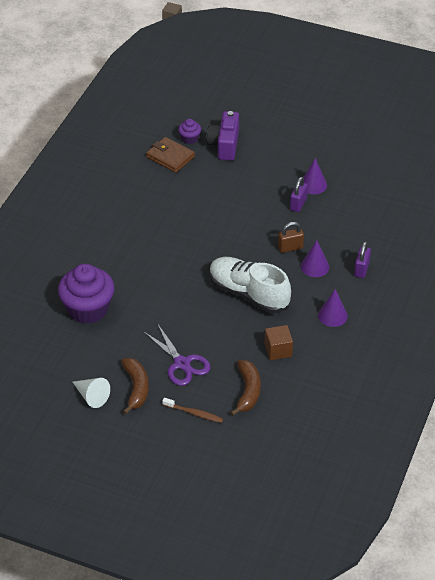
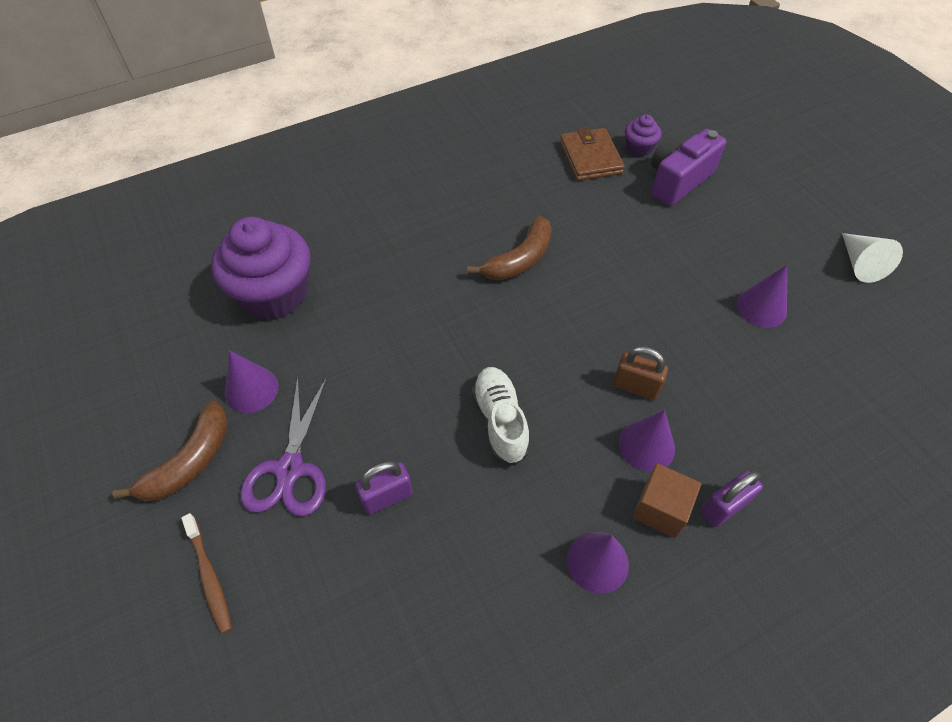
camera: 40 degrees right, 10 degrees up
(91, 396) = (126, 428): white cone -> white cone (860, 264)
(128, 349) = (251, 389): none -> purple cone
(248, 294) = (500, 421): white shoe -> white shoe, size x0.61
(248, 391) = (324, 604): brown banana -> brown banana (519, 259)
(278, 350) = (447, 560): brown cube -> brown cube (660, 509)
(298, 204) = (710, 324): purple padlock -> purple padlock (387, 497)

